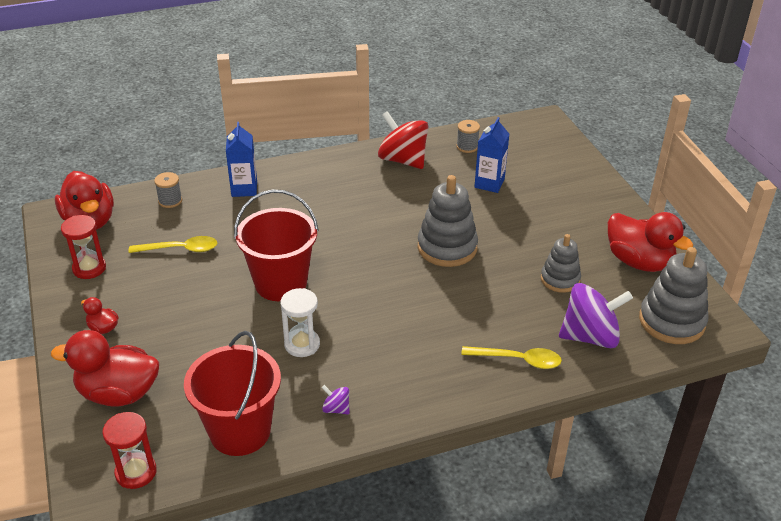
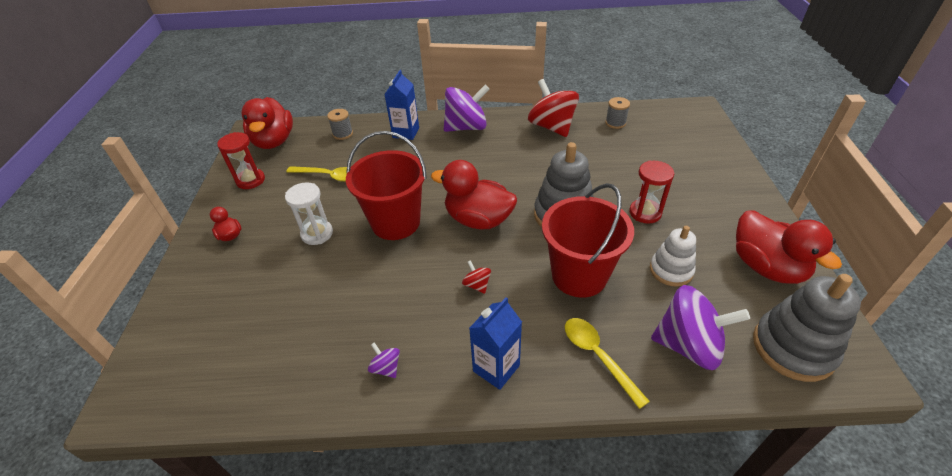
camera: 20 degrees right, 5 degrees up
(118, 393) = (205, 301): red duck -> red duck (478, 219)
(136, 472) = (171, 391): red hourglass -> red hourglass (645, 213)
(240, 431) = (285, 370): red bucket -> red bucket (579, 275)
(302, 344) = (386, 288): white hourglass -> white hourglass (317, 234)
(310, 173) = (466, 127): none -> purple spinning top
(389, 325) = (477, 285): none -> red spinning top
(489, 183) = (626, 159): blue carton -> blue carton (496, 368)
(518, 360) = (597, 356): yellow spoon -> yellow spoon turned 150 degrees counterclockwise
(560, 279) = (671, 270): grey stacking toy -> white stacking toy

